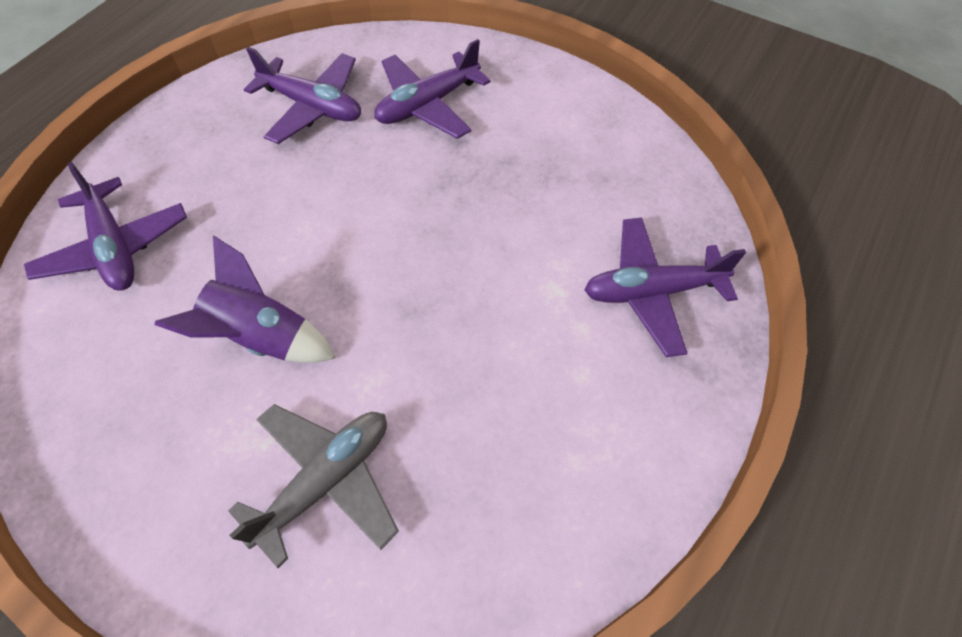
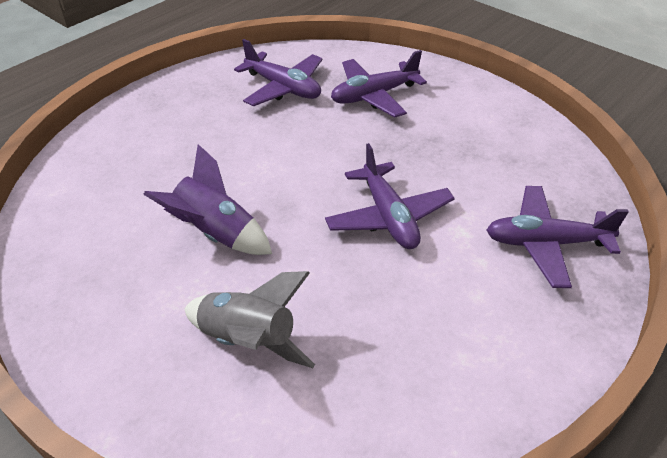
camera: 10 degrees right, 15 degrees down
(115, 247) = (116, 161): purple plane -> purple plane (388, 217)
(326, 481) = (249, 340): grey plane -> grey rocket

